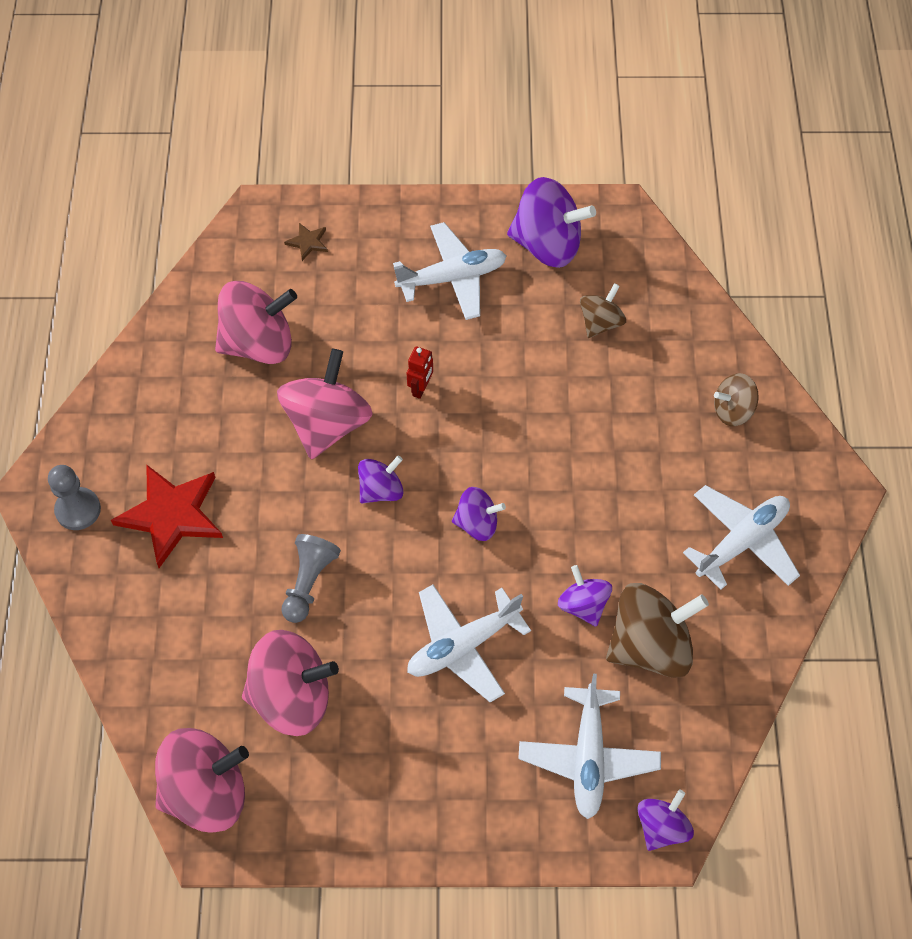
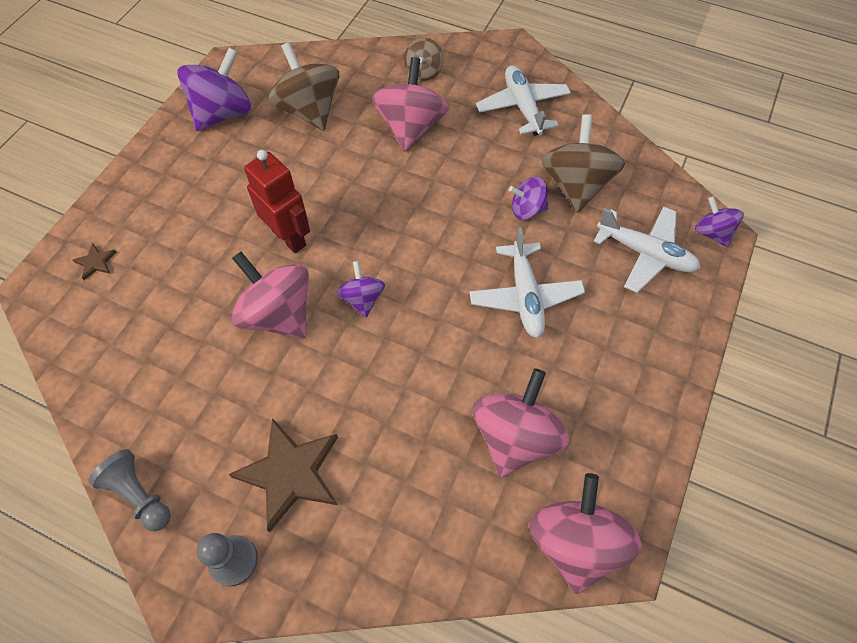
camera: 65 degrees left, 0 degrees up
(171, 515) = (290, 473): red star -> brown star
(259, 343) = (166, 336): pink spinning top -> pink spinning top (410, 127)
(309, 582) = (416, 384): grey pawn -> grey pawn (139, 495)
(421, 388) = (289, 237): red robot -> red robot, size x1.95
(452, 278) = (207, 179): white plane -> none
(477, 523) = (428, 247): purple spinning top -> none
(600, 322) = (309, 110): brown spinning top -> brown spinning top, size x1.80

